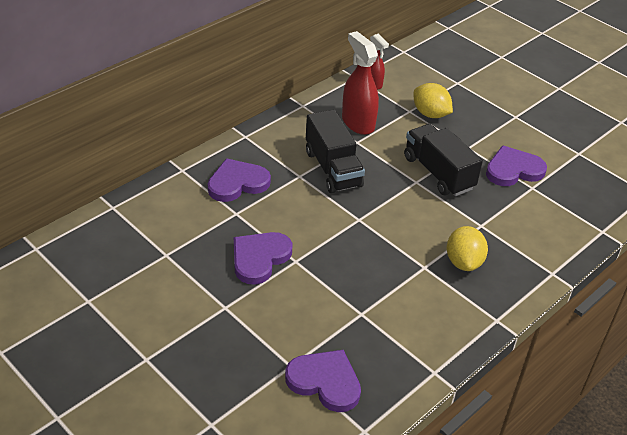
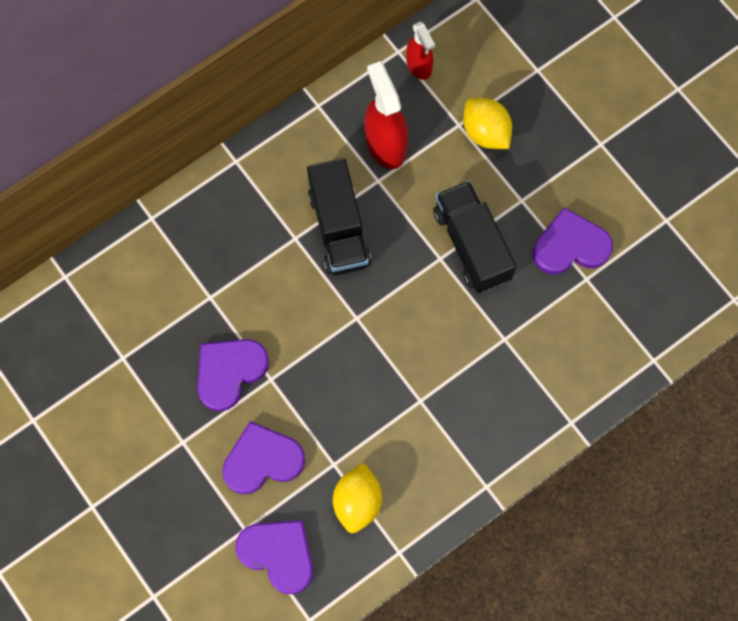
camera: 10 degrees right, 30 degrees up
(237, 183) = (217, 246): purple heart -> purple heart (262, 460)
(463, 262) = (468, 396): yellow lemon -> yellow lemon (357, 502)

